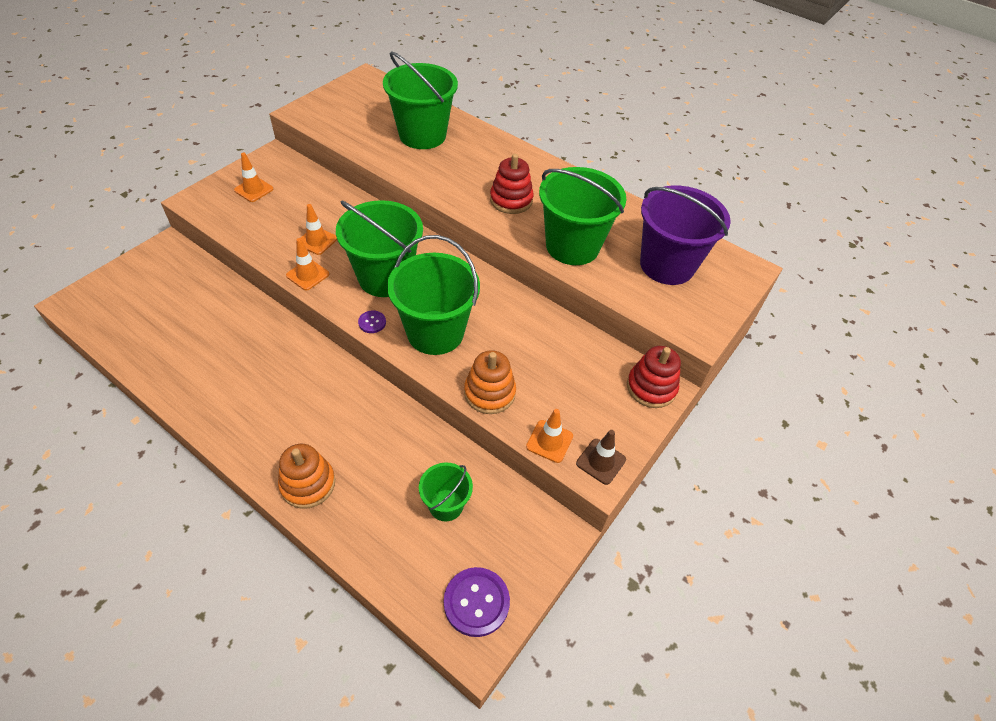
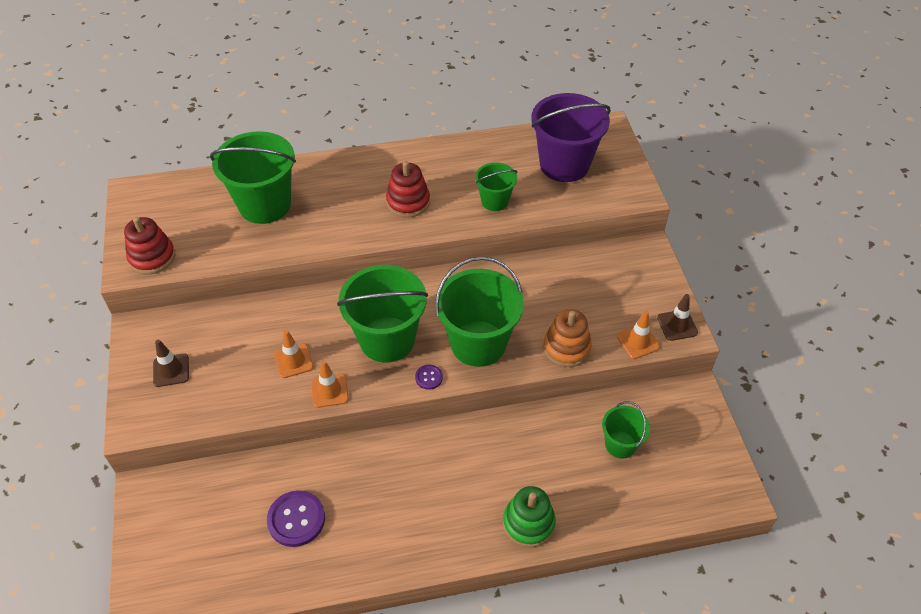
camera: 45 degrees left, 0 degrees up
(254, 189) = (171, 370): orange traffic cone -> brown traffic cone
(308, 484) = (528, 523): orange stacking toy -> green stacking toy
(476, 602) = (709, 475): purple button -> purple button (296, 519)
(572, 246) = (495, 201): green bucket -> green bucket, size x0.54
(651, 387) = (642, 255): red stacking toy -> red stacking toy (152, 257)

